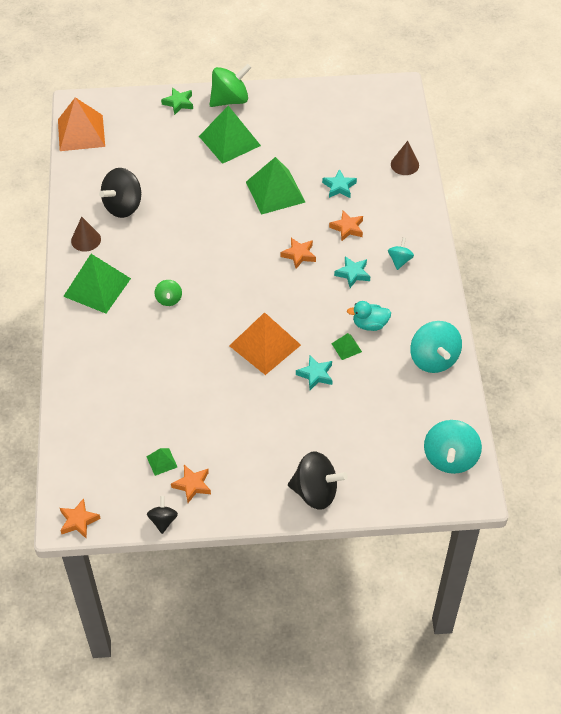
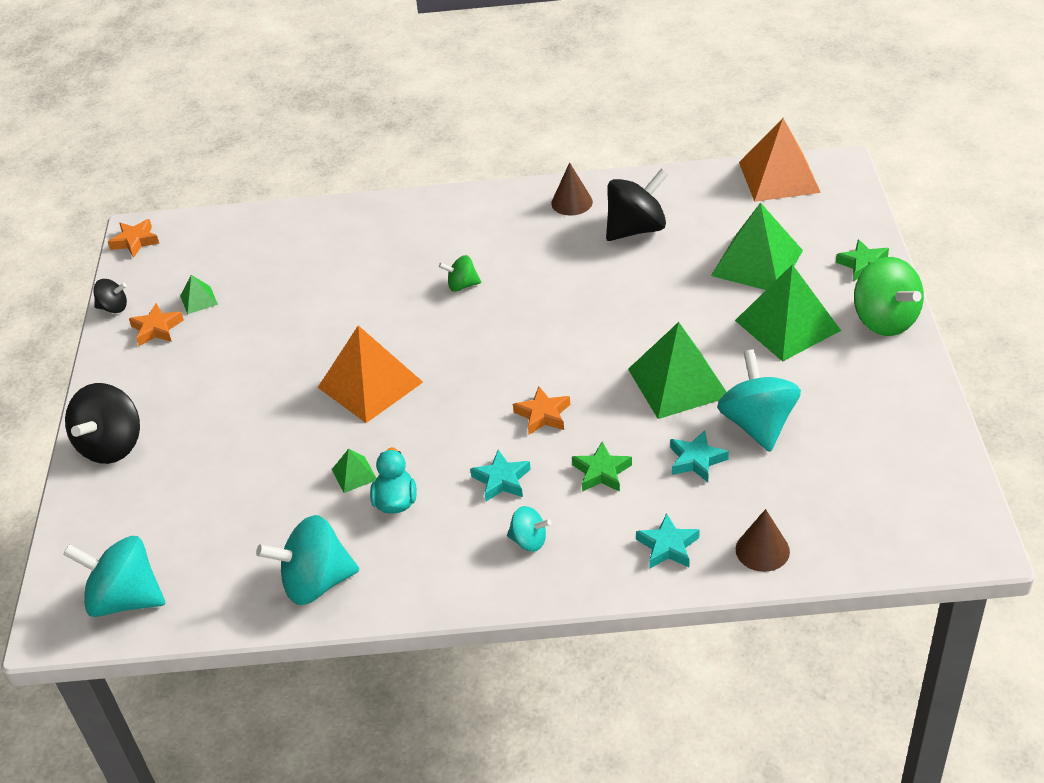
camera: 95 degrees right, 10 degrees down
(97, 287) = (487, 220): green pyramid -> green pyramid (757, 262)
(123, 206) = (636, 229): black spinning top -> black spinning top turned 105 degrees clockwise
(312, 160) = (757, 424): none -> turquoise spinning top
(315, 375) = (308, 440): turquoise star -> turquoise star (668, 546)
(347, 228) = (601, 472): orange star -> green star

